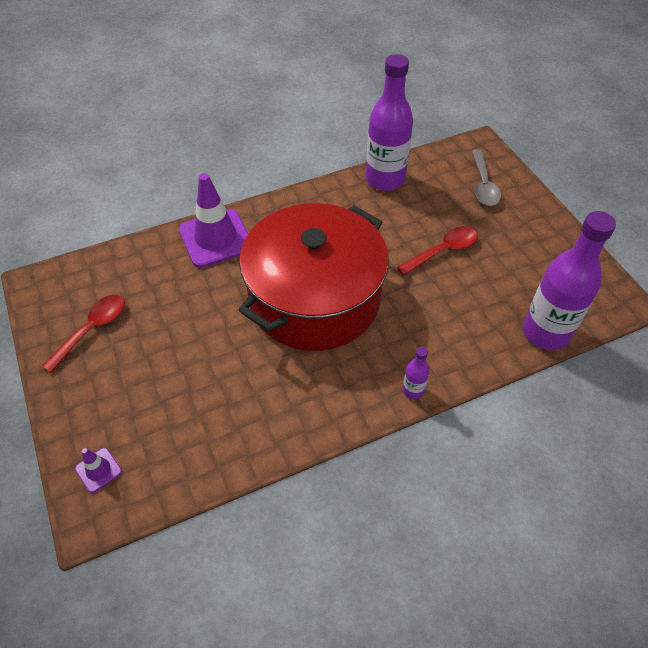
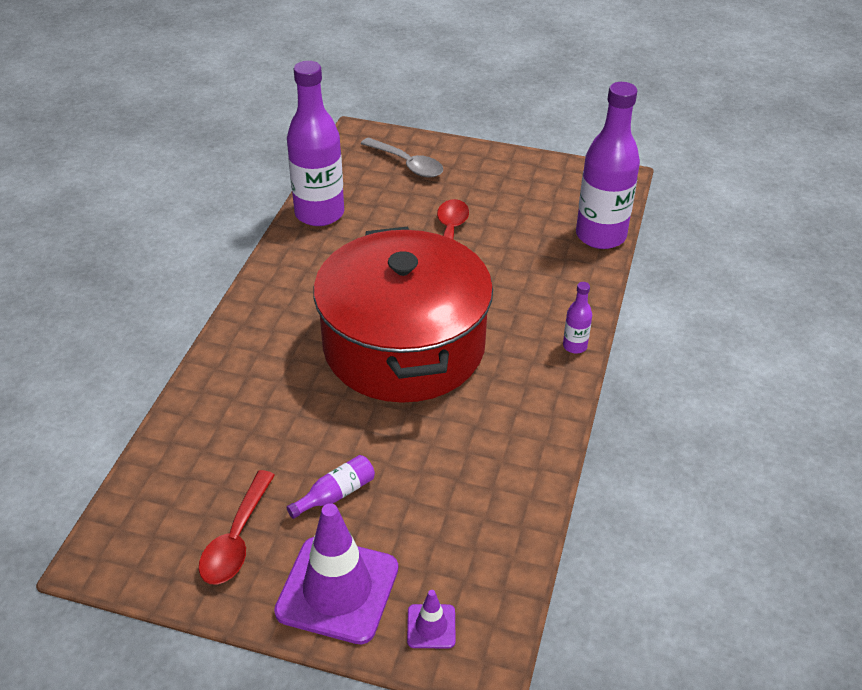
camera: 50 degrees left, 10 degrees down
(92, 329) = (236, 539): red spoon -> red spoon turned 150 degrees counterclockwise
(162, 351) = (335, 494): none -> purple bottle
(216, 238) = (236, 370): purple traffic cone -> purple traffic cone (337, 590)

